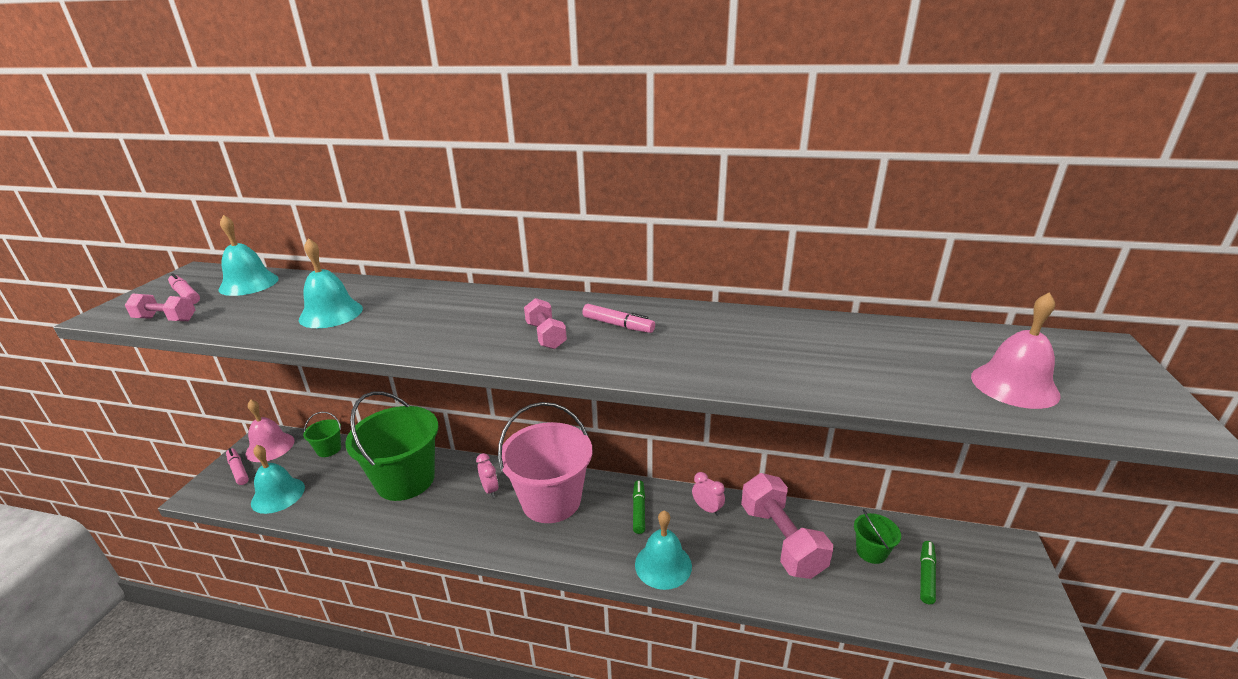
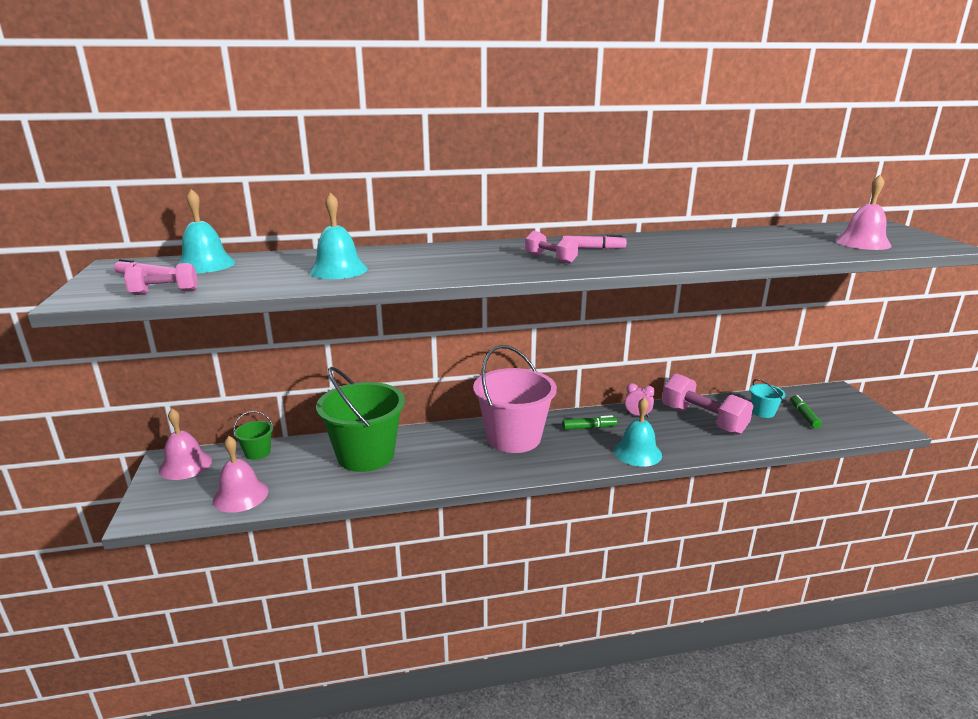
camera: 25 degrees left, 5 degrees down
(238, 470) = (168, 489): pink marker -> none
(278, 495) = (240, 495): turquoise bell -> pink bell
(490, 490) = (453, 443): pink clock -> none
(638, 510) = (589, 427): green marker -> green marker turned 105 degrees clockwise
(871, 552) = (763, 412): green bucket -> turquoise bucket

